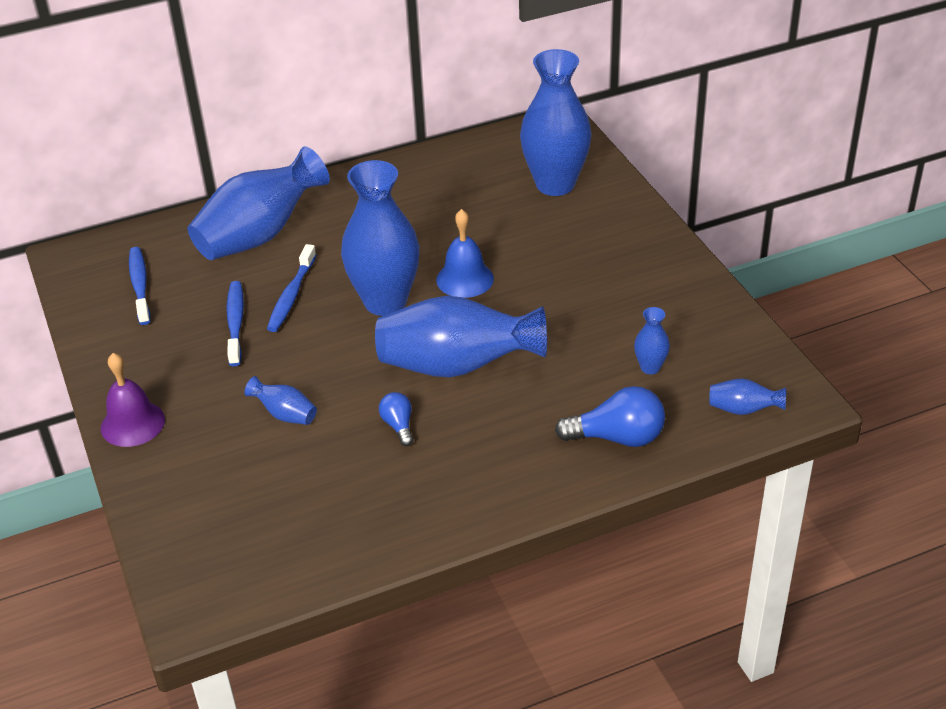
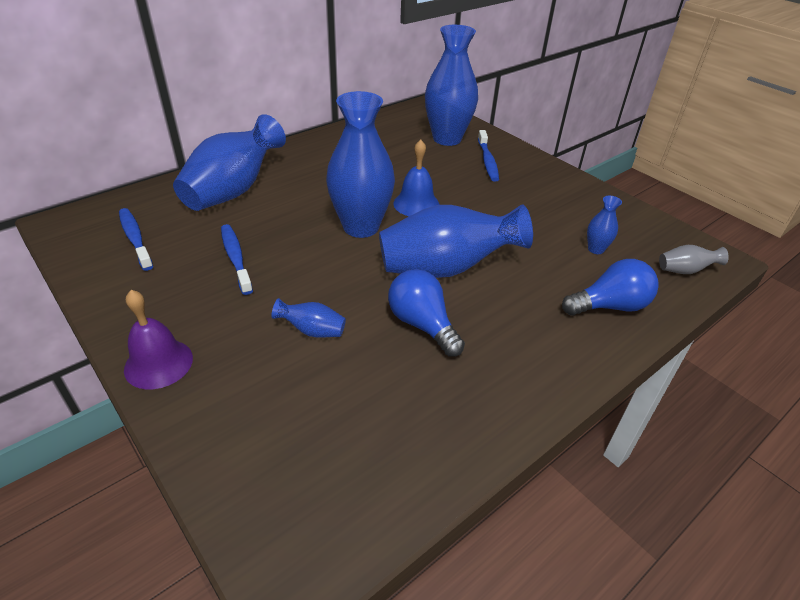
camera: 20 degrees left, 0 degrees up
(291, 296) = (278, 231): blue toothbrush -> blue toothbrush (487, 161)
(398, 425) = (422, 324): blue light bulb -> blue light bulb, size x1.79
(743, 409) = (685, 270): blue vase -> grey vase

